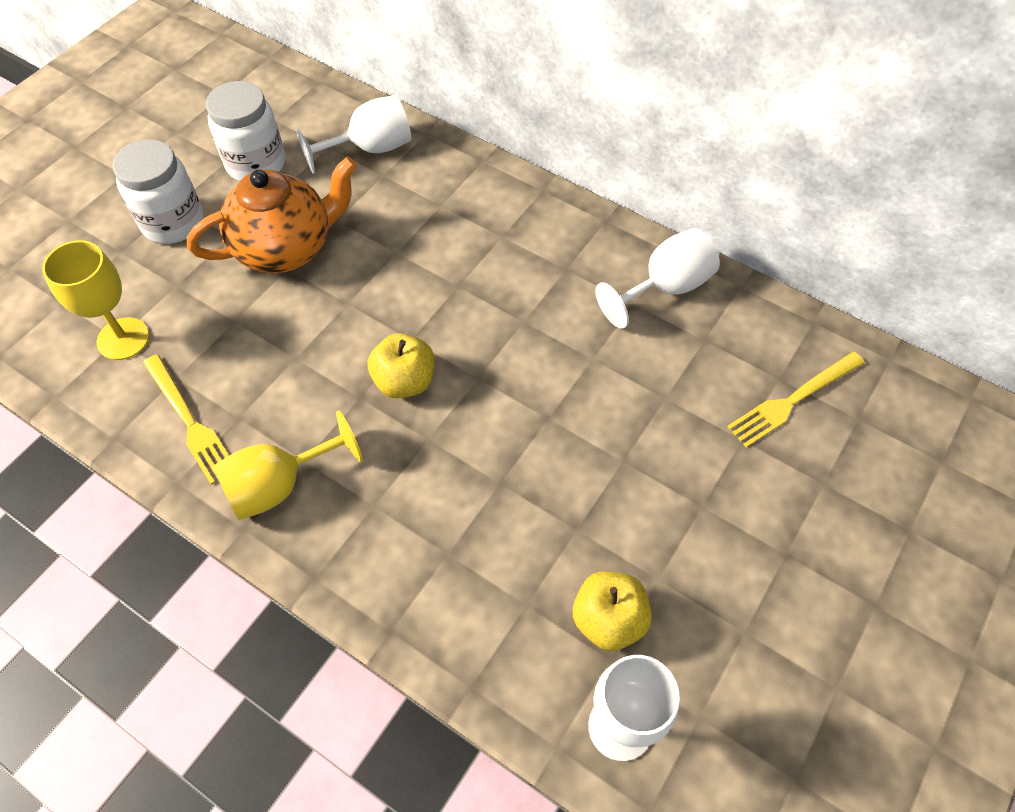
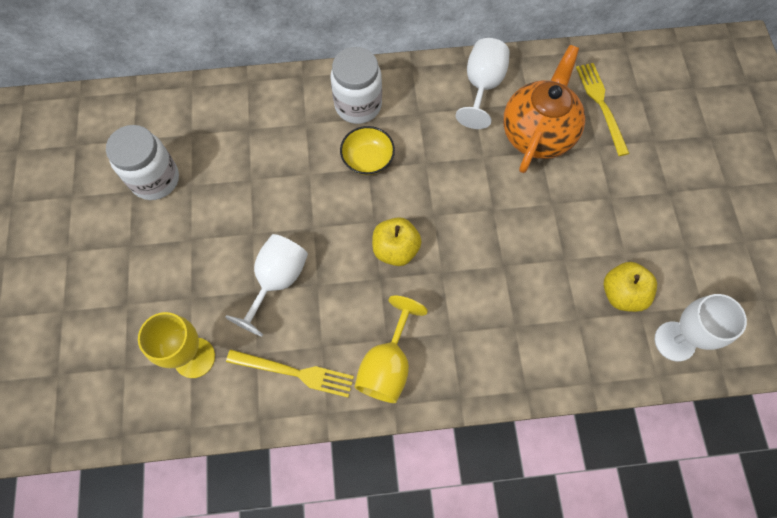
camera: 40 degrees left, 10 degrees up
(173, 223) = (142, 259): white jar -> white jar (358, 105)
(286, 248) = (237, 221): orange teapot -> orange teapot (537, 134)
(370, 149) = (222, 116): white goblet -> white goblet (277, 281)
(467, 277) = (368, 159): none -> yellow bowl
(793, 400) = (601, 105): yellow fork -> yellow fork turned 150 degrees clockwise

